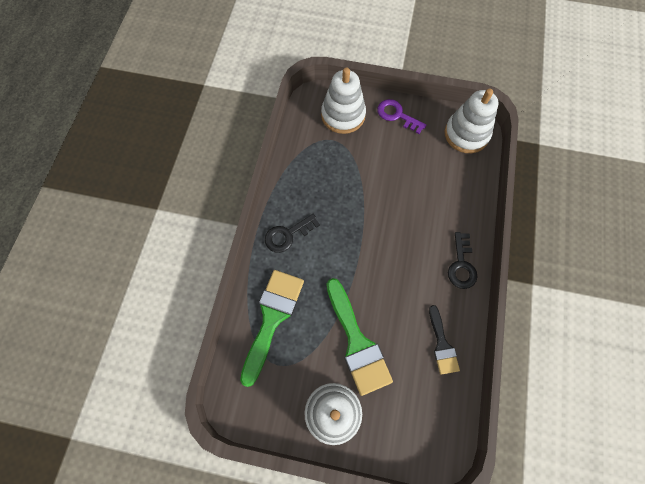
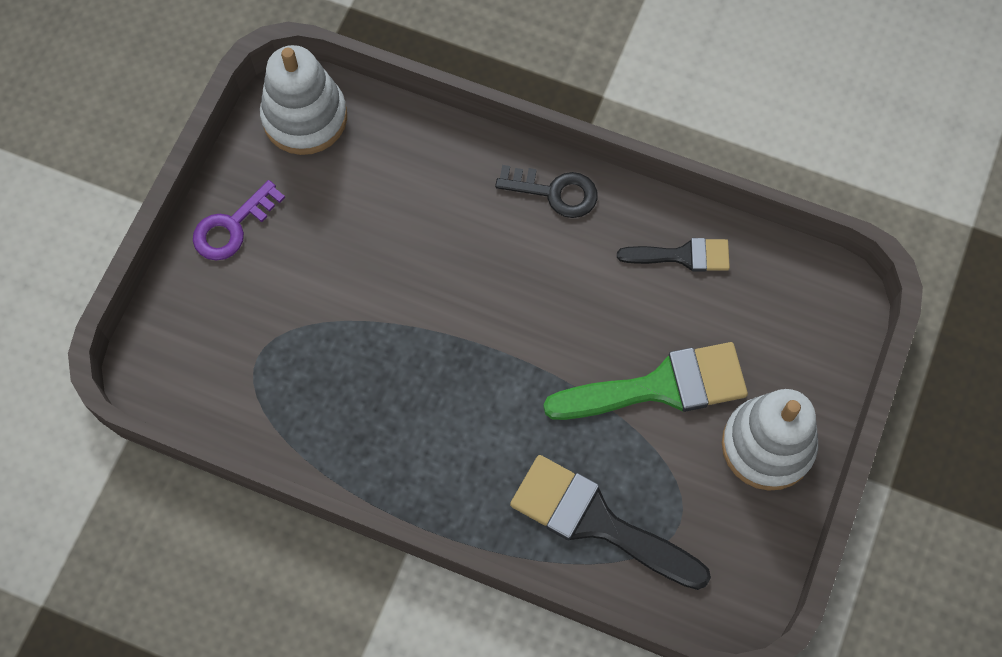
camera: 80 degrees left, 0 degrees up
(272, 318) = (597, 522): green brush -> black brush
(287, 235) = (443, 472): black key -> none
(343, 115) = (206, 326): white stacking toy -> none

